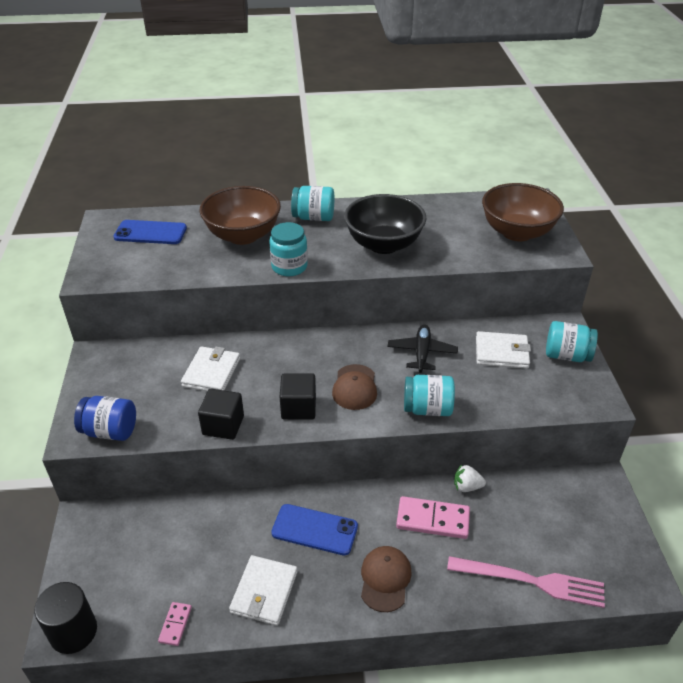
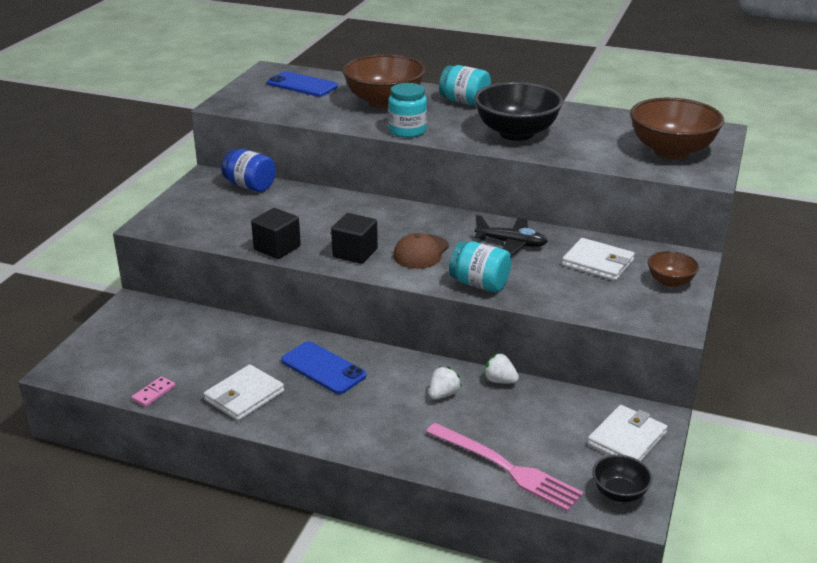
camera: 25 degrees right, 10 degrees down
(73, 632) = (71, 372): black cylinder -> none
(110, 431) = (179, 228): blue jar -> blue jar (250, 186)
(211, 372) = (297, 211): white wallet -> white wallet (627, 439)
(385, 579) = (361, 421): brown cap -> none
(422, 353) = (511, 244): black plane -> black plane turned 75 degrees clockwise
(432, 520) = (443, 394): pink domino -> white strawberry
(567, 355) = (670, 282): turquoise jar -> brown bowl
(627, 570) = (619, 493): none -> black bowl

